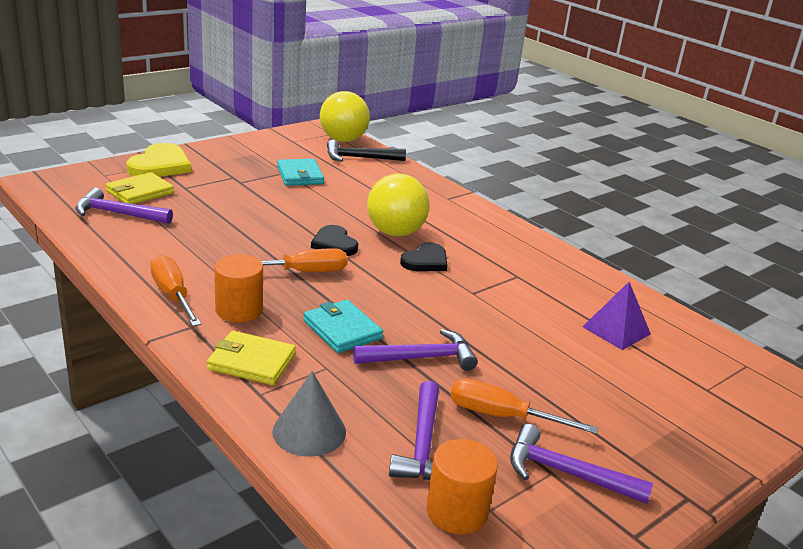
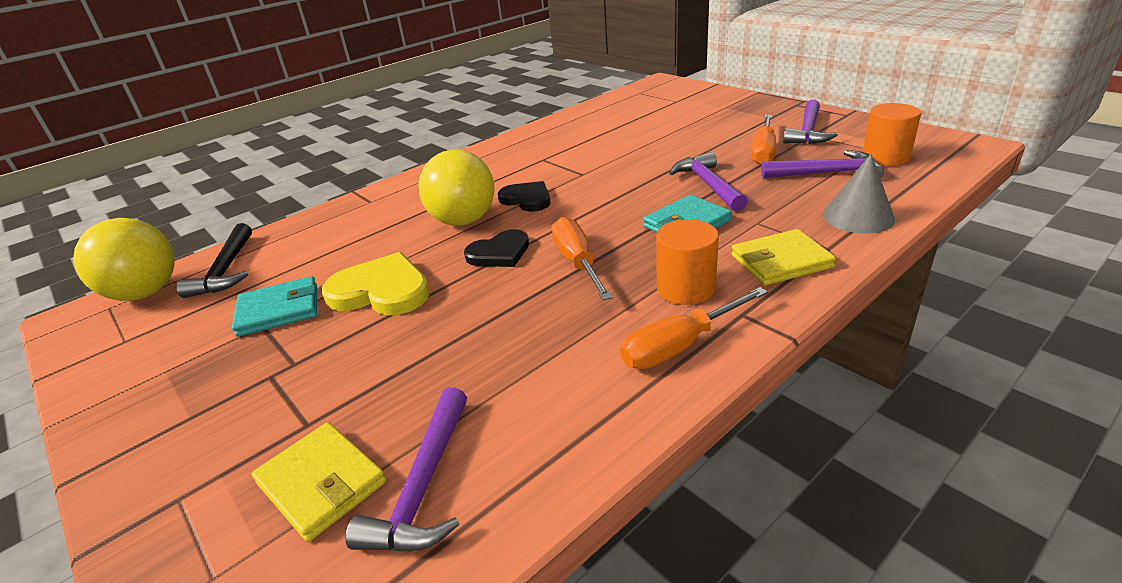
camera: 85 degrees left, 5 degrees up
(160, 165) = (183, 490): yellow heart -> yellow heart (381, 291)
(252, 361) = (781, 261): yellow wallet -> yellow wallet turned 60 degrees clockwise
(616, 330) = (616, 124): purple pyramid -> none

